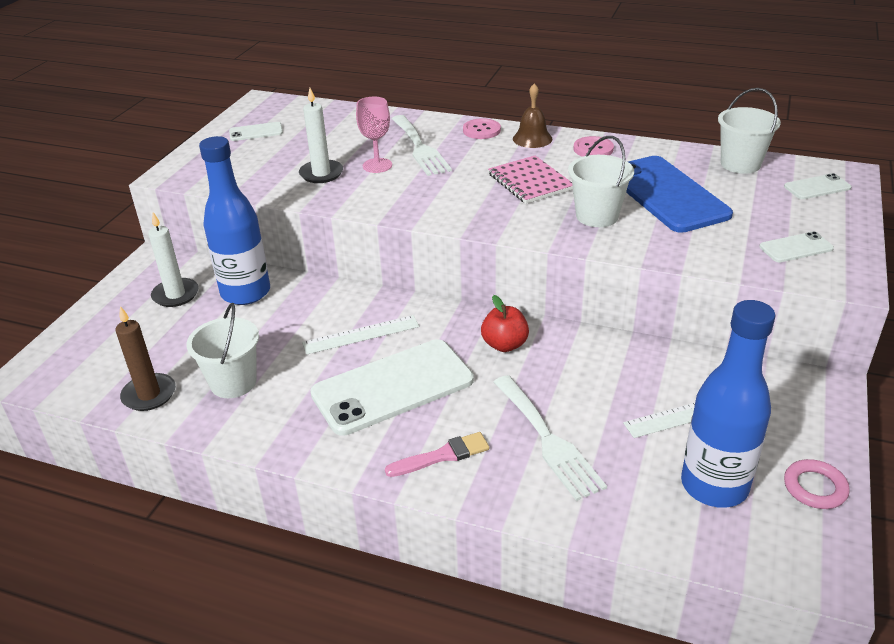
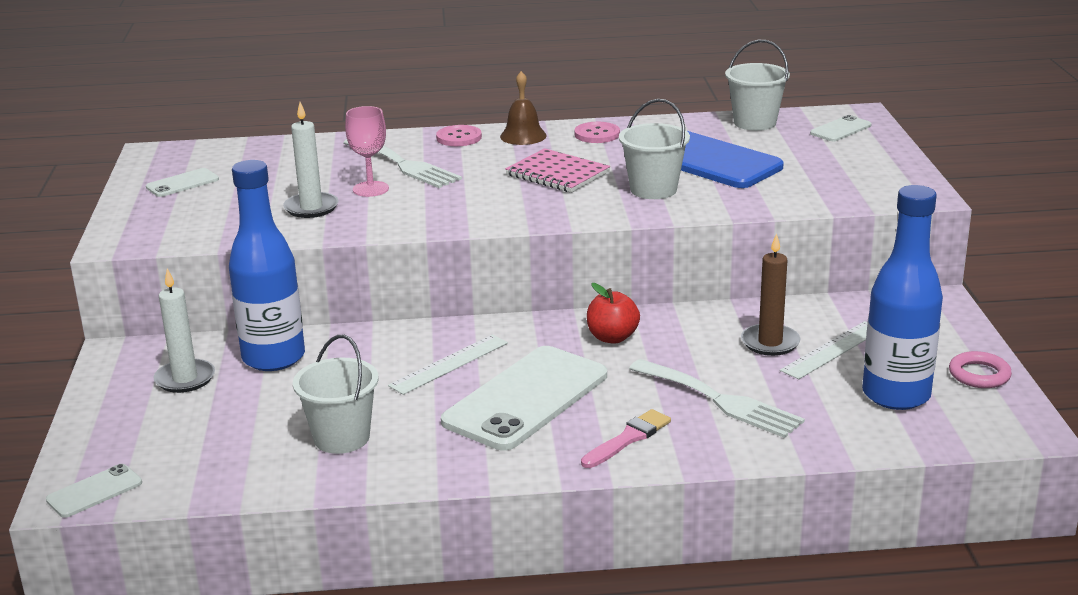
camera: 25 degrees left, 10 degrees down
(149, 394) = (249, 472): brown candle -> brown candle (770, 343)
(796, 248) = (860, 180): white phone -> white phone (94, 491)

